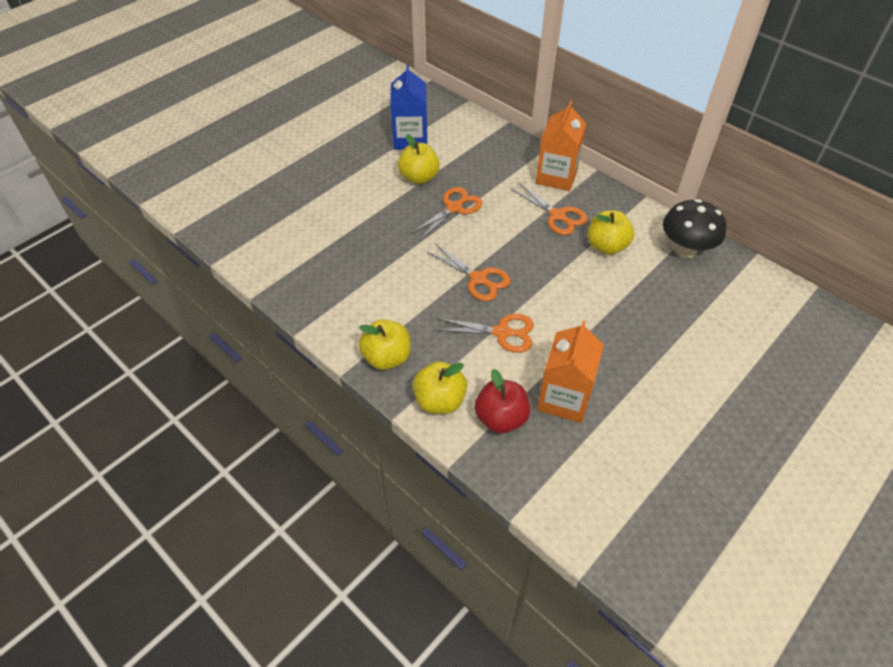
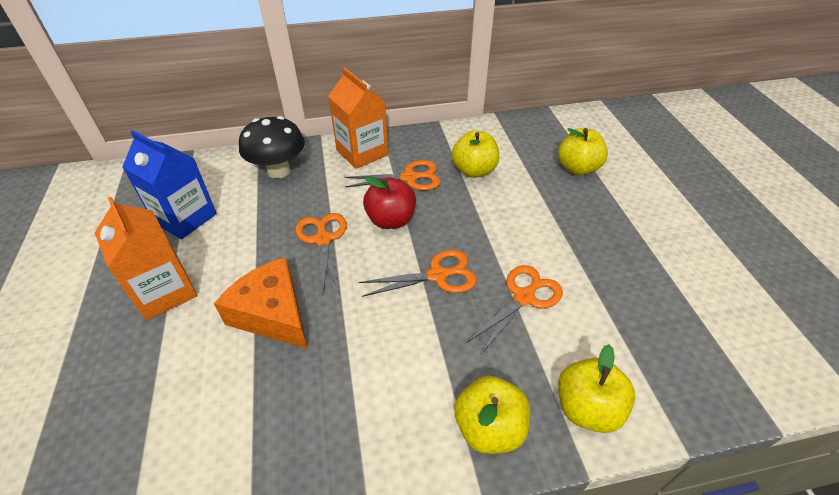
camera: 55 degrees left, 5 degrees down
(379, 221) = (272, 313): none -> orange cheese
(419, 178) = (249, 242): yellow apple -> yellow apple (577, 168)
(501, 418) = (639, 363): red apple -> red apple (391, 220)
(564, 398) = (637, 298): orange carton -> orange carton (165, 292)
(685, 250) = (516, 134): black mushroom -> black mushroom (278, 171)

